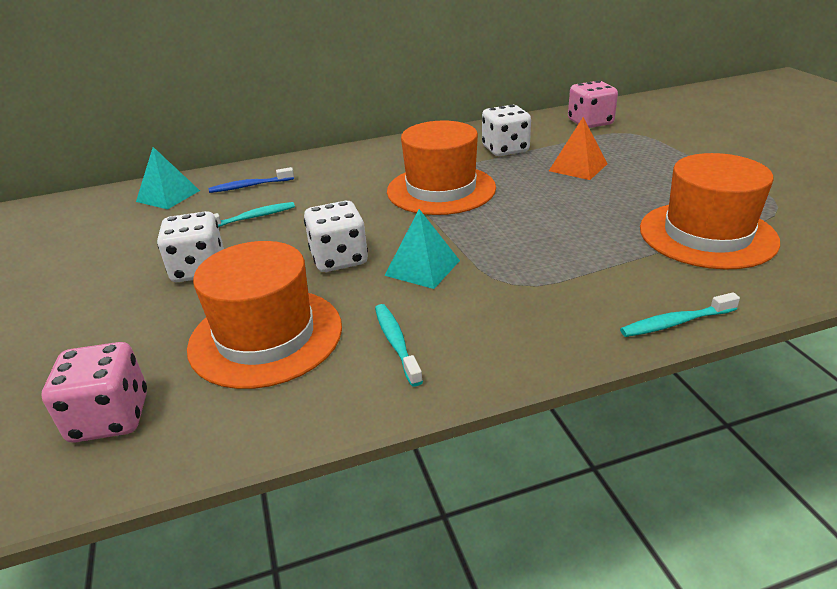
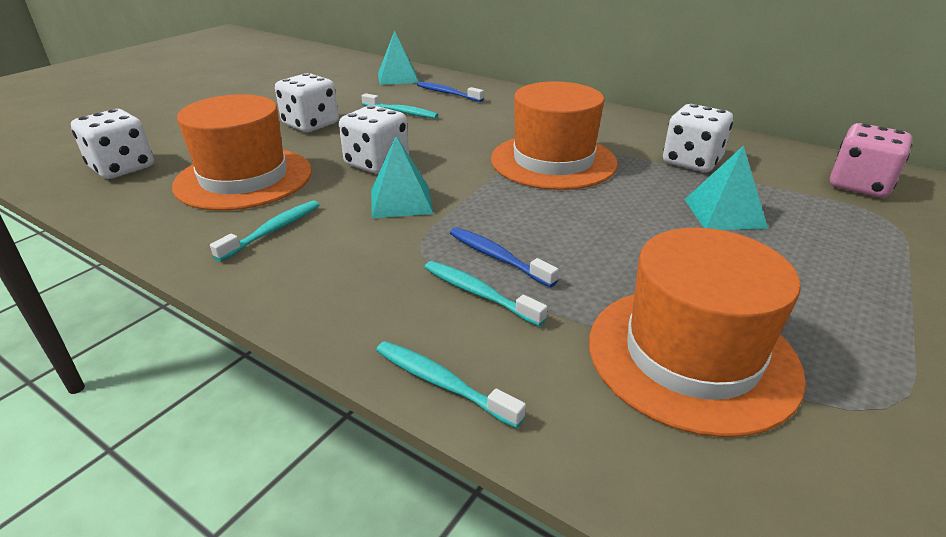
camera: 50 degrees right, 0 degrees up
(110, 417) = (122, 168): pink dice -> white dice
(550, 256) = (497, 257): none -> blue toothbrush
(578, 167) = (724, 213): orange pyramid -> turquoise pyramid
(587, 277) = (478, 293): none -> turquoise toothbrush

